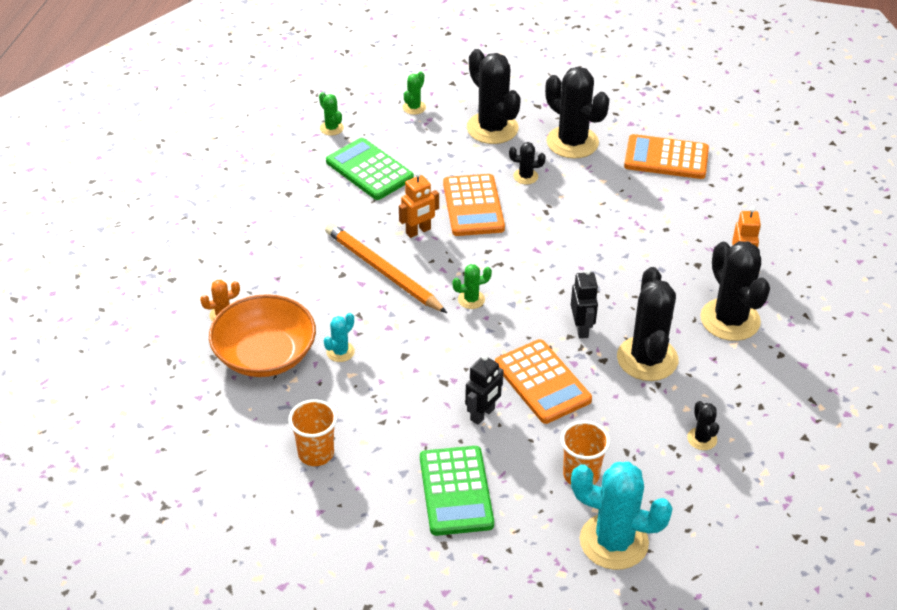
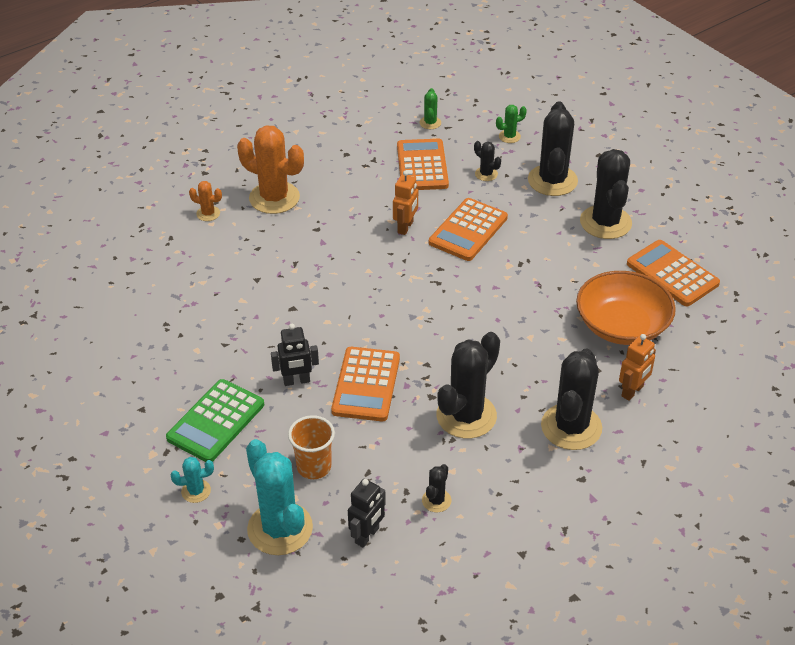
camera: 40 degrees right, 0 degrees up
(265, 355) = (203, 254): orange bowl -> orange bowl (622, 325)
(269, 267) = (274, 198): none -> orange cactus
(316, 453) = (158, 339): orange cup -> none
(340, 352) = (253, 281): turquoise cactus -> turquoise cactus (196, 491)
(369, 170) = (422, 166): green calculator -> orange calculator
(383, 271) = (347, 242): orange pencil -> none
(418, 231) = (405, 227): orange robot -> orange robot turned 75 degrees counterclockwise
(471, 299) = (385, 296): green cactus -> none
(525, 176) = (535, 229): black cactus -> black cactus (486, 174)
(581, 328) = (442, 364): black robot -> black robot (367, 535)

